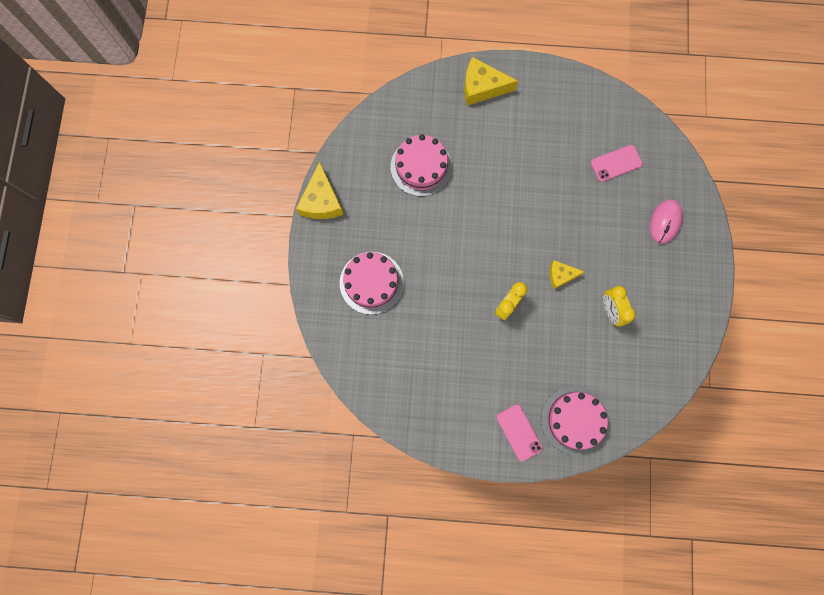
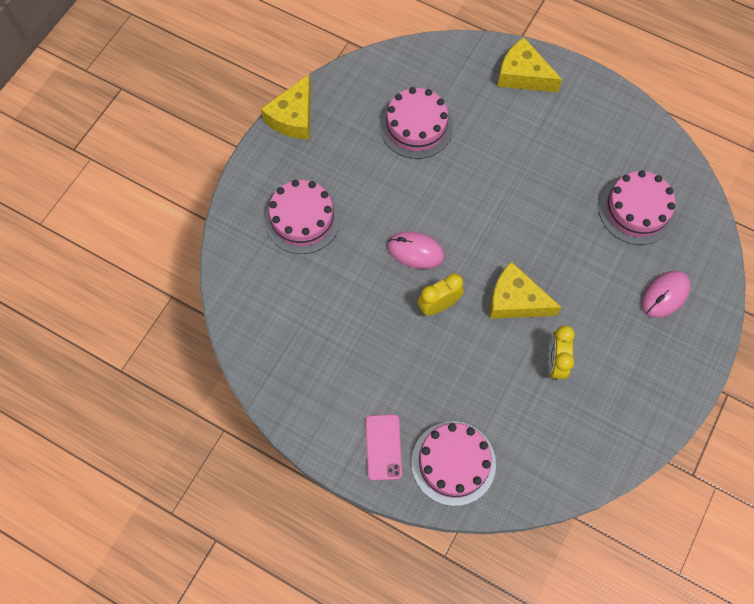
camera: 25 degrees right, 10 degrees down
(469, 270) = (415, 251): none -> pink mouse
(561, 275) = (515, 300): yellow cheese -> yellow cheese, size x1.65
(616, 163) = (636, 210): pink phone -> pink cake

